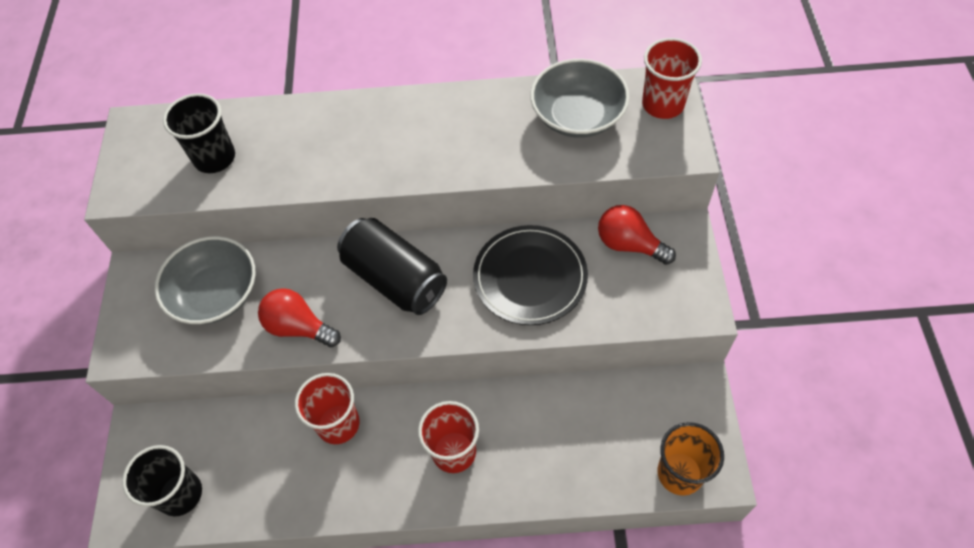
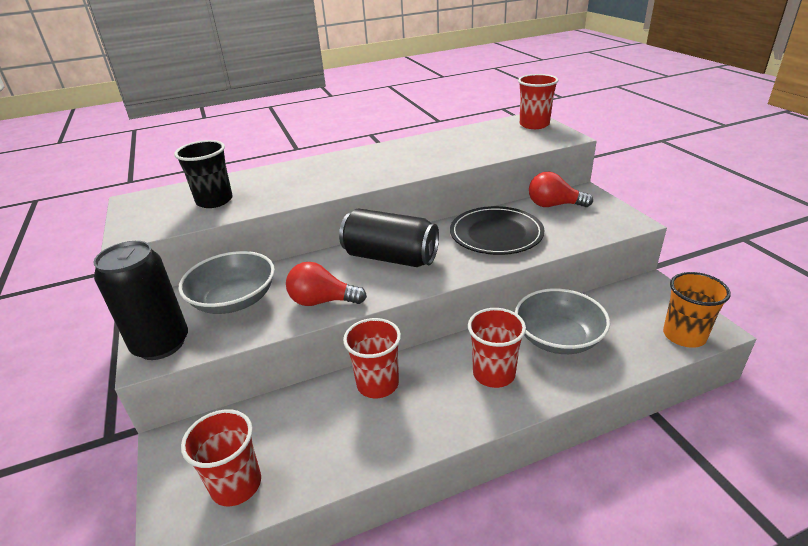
camera: 20 degrees left, 25 degrees down
(134, 336) = (161, 344): none -> black can
(180, 494) = (236, 485): black cup -> red cup
(578, 115) = (483, 137): grey bowl -> grey bowl (558, 338)

